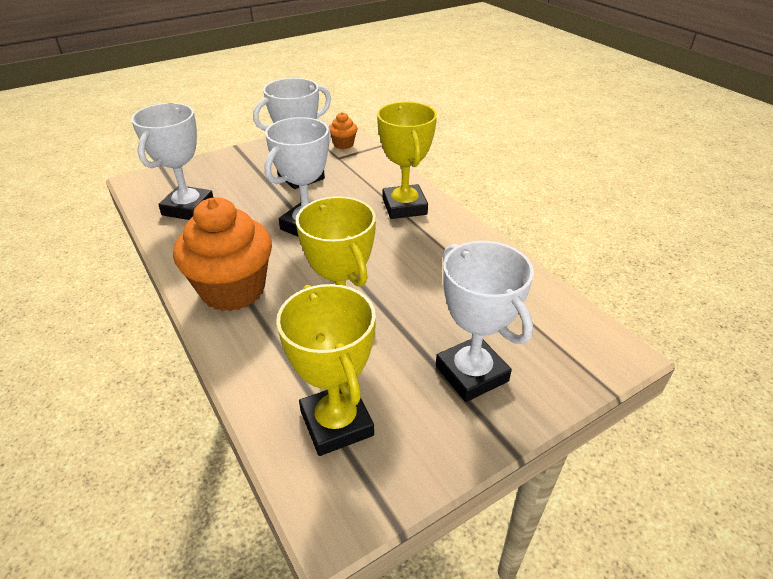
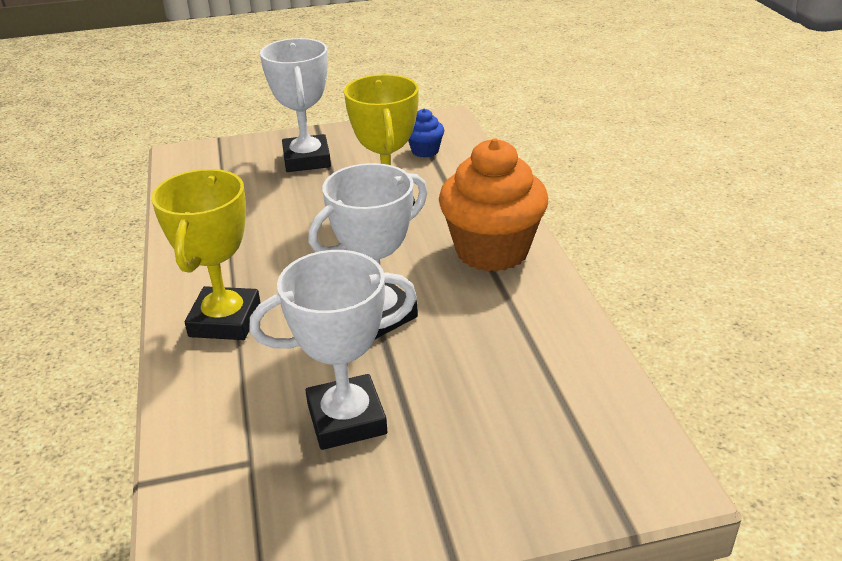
camera: 160 degrees left, 5 degrees down
(188, 208) = (554, 384): white trophy -> none
(336, 423) = (425, 151): yellow trophy -> blue cupcake
(343, 144) = (213, 505): orange cupcake -> none

